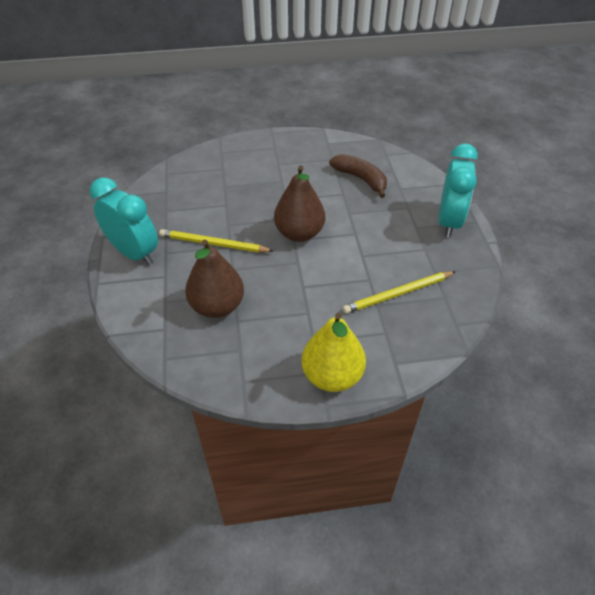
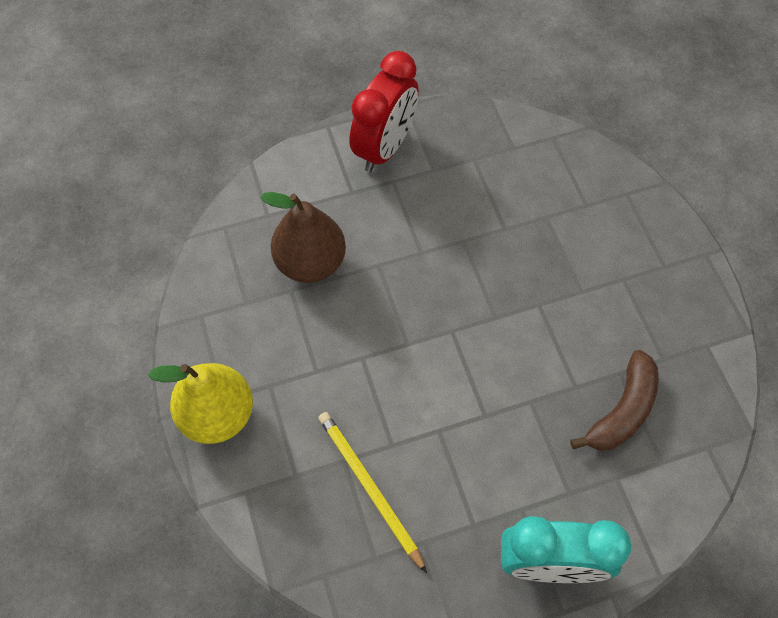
camera: 80 degrees right, 15 degrees up
(134, 253) = (385, 147): turquoise clock -> red clock
(213, 244) = (421, 231): yellow pencil -> none
(299, 233) = (467, 336): brown pear -> none

